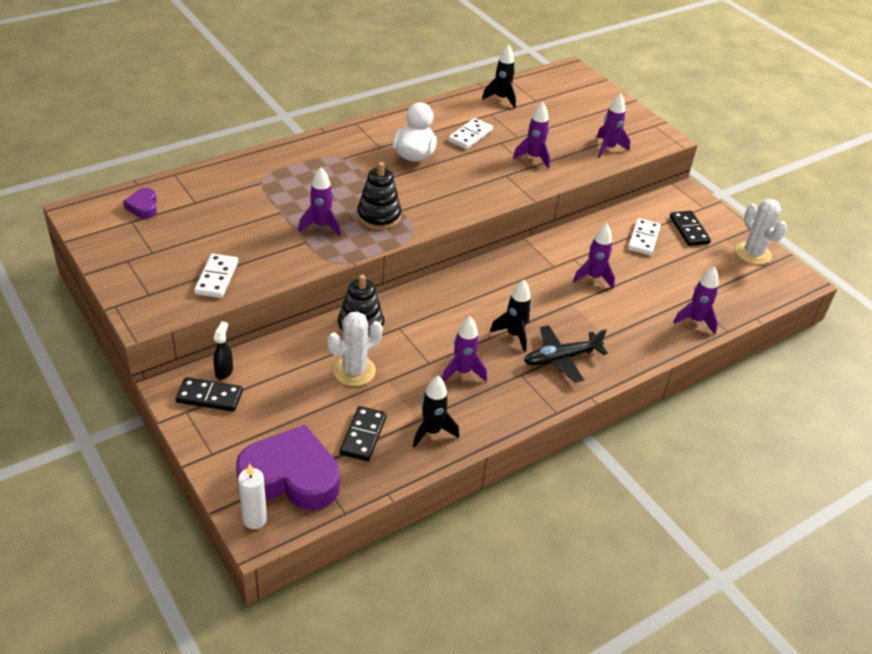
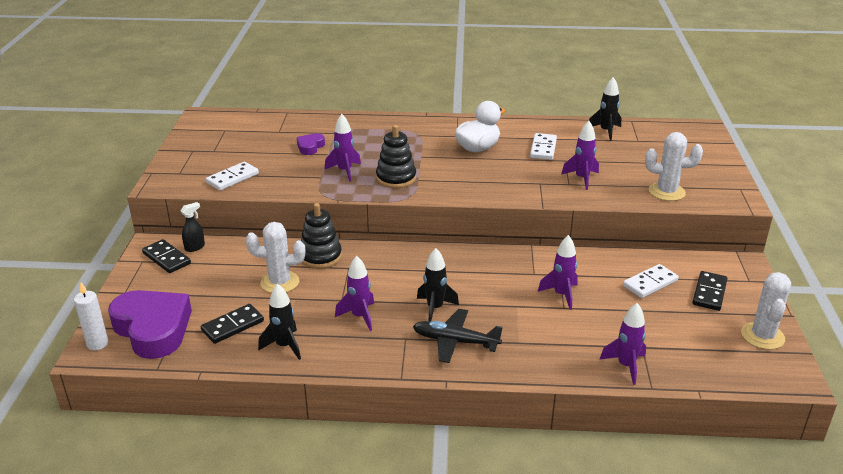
camera: 40 degrees right, 10 degrees down
(143, 207) = (243, 124): purple heart -> purple heart (310, 147)
(470, 136) = (543, 148): white domino -> white domino turned 60 degrees counterclockwise
(608, 148) = (666, 192): purple rocket -> white cactus

